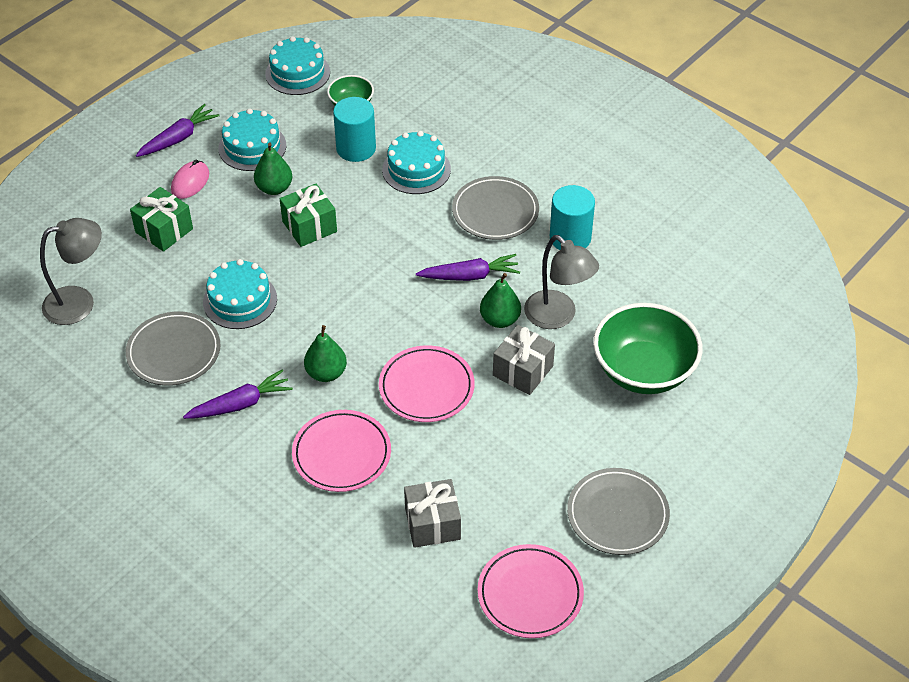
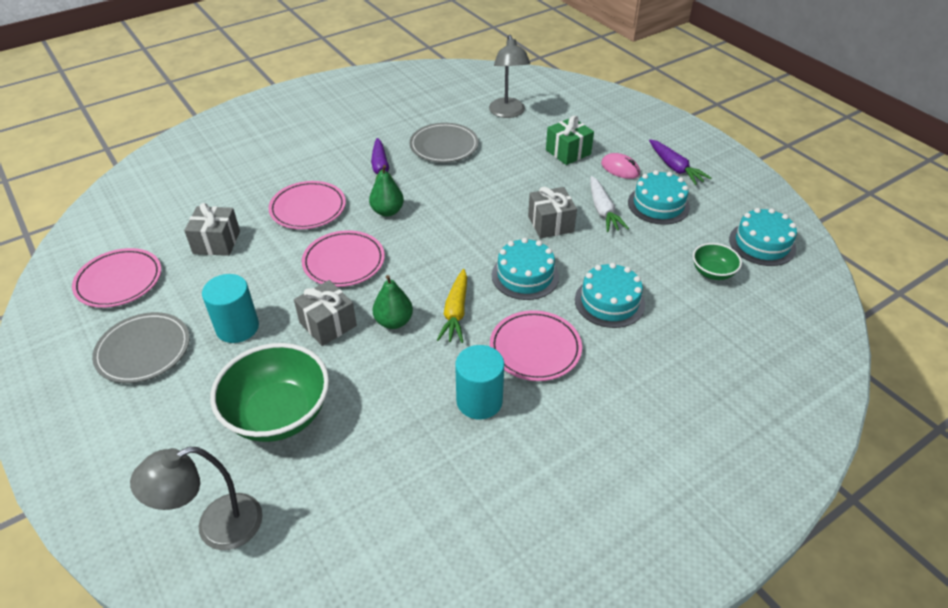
camera: 105 degrees right, 5 degrees down
(240, 300) = (481, 179): turquoise cake -> turquoise cake (525, 276)
(274, 188) = (603, 210): green pear -> white carrot
(309, 226) = (550, 224): green gift -> grey gift
(356, 148) = (647, 266): turquoise cylinder -> turquoise cylinder (237, 327)
(470, 276) = (455, 312): purple carrot -> yellow carrot
(495, 211) = (535, 348): grey plate -> pink plate
(557, 317) = (378, 364): grey lamp -> grey lamp (216, 527)

